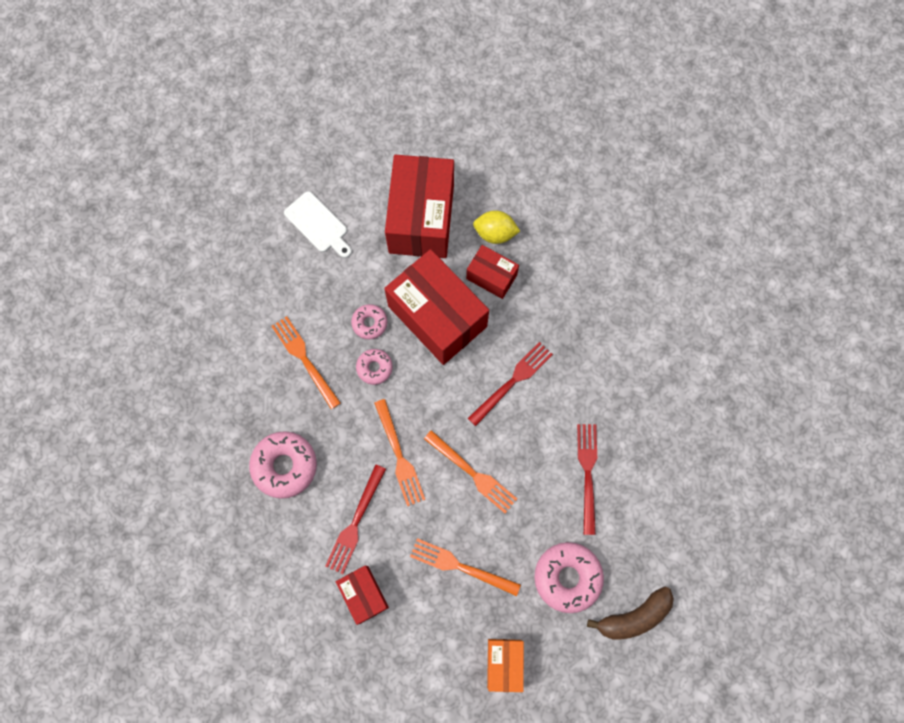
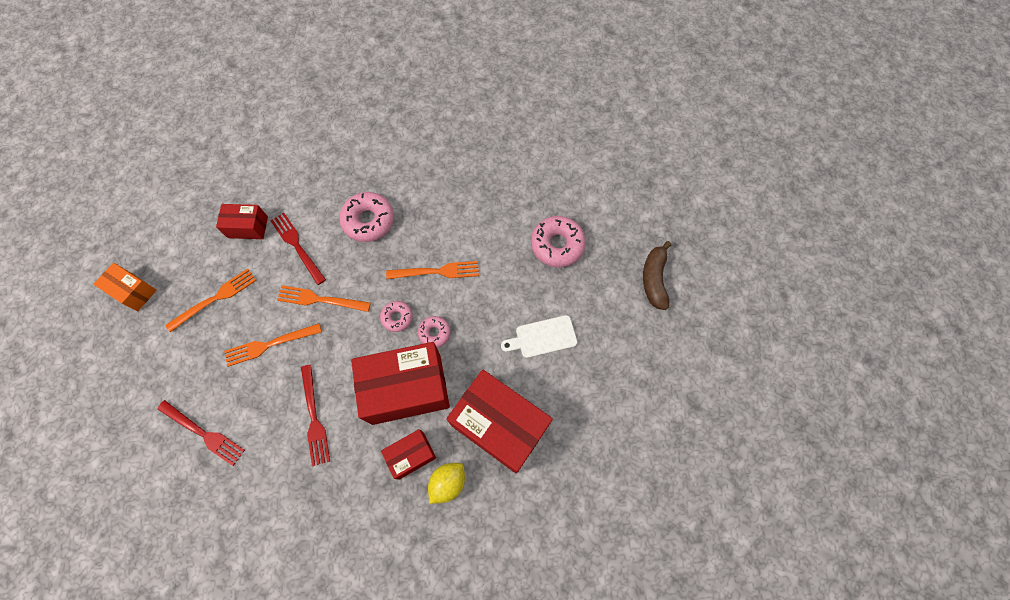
camera: 120 degrees right, 5 degrees down
(567, 577) = (148, 369): pink donut -> pink donut (557, 245)
(634, 616) = (84, 401): brown banana -> brown banana (654, 279)

